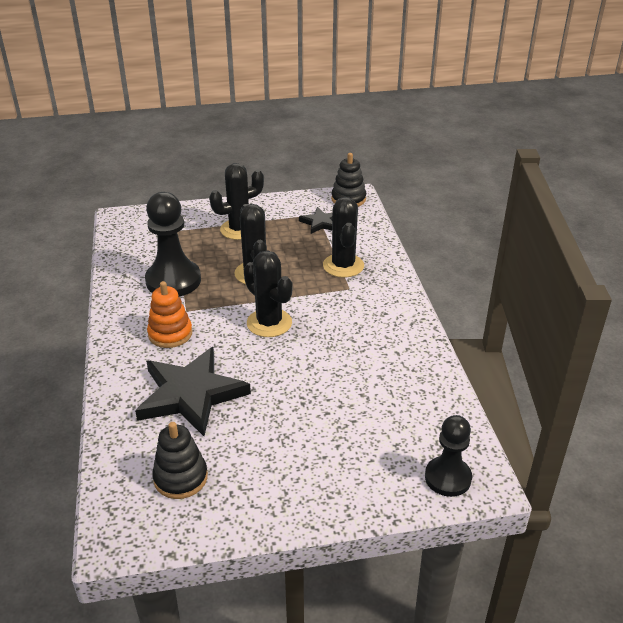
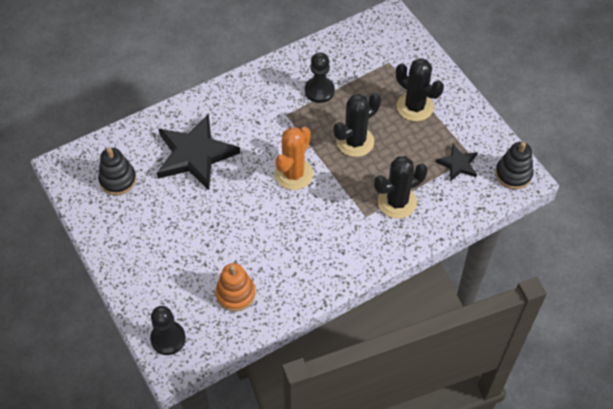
camera: 70 degrees right, 20 degrees up
(170, 334) = (254, 116): orange stacking toy -> orange stacking toy (235, 294)
(173, 280) = (319, 91): black pawn -> black pawn, size x0.63
(269, 323) = (293, 174): black cactus -> orange cactus

